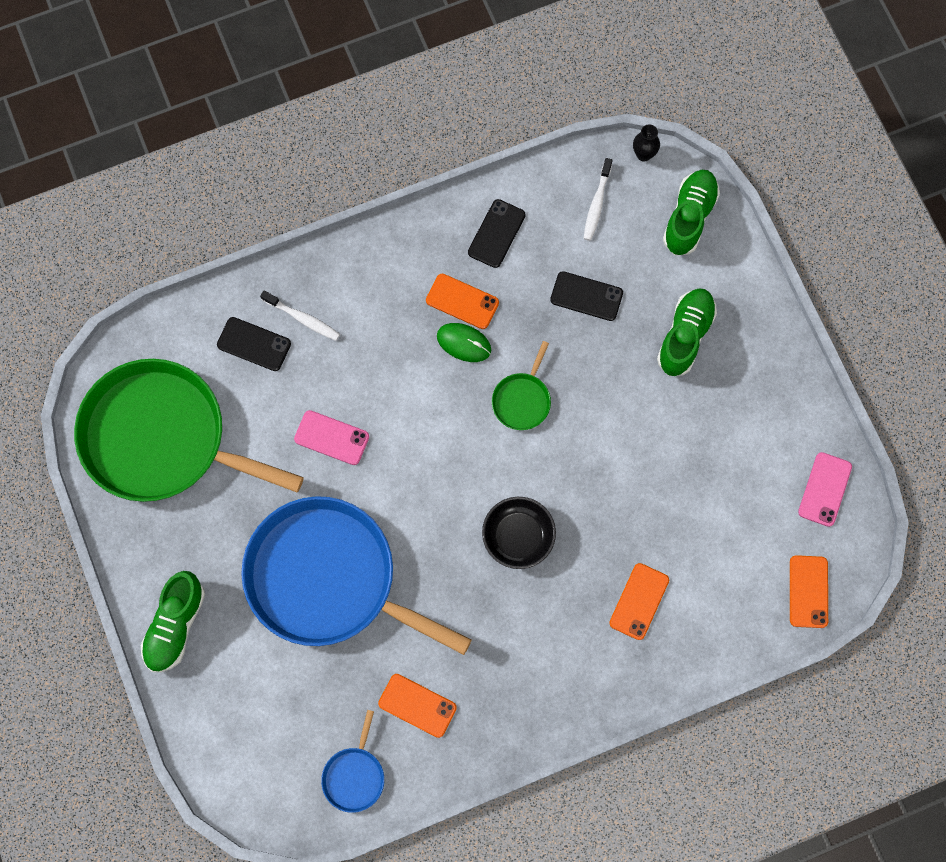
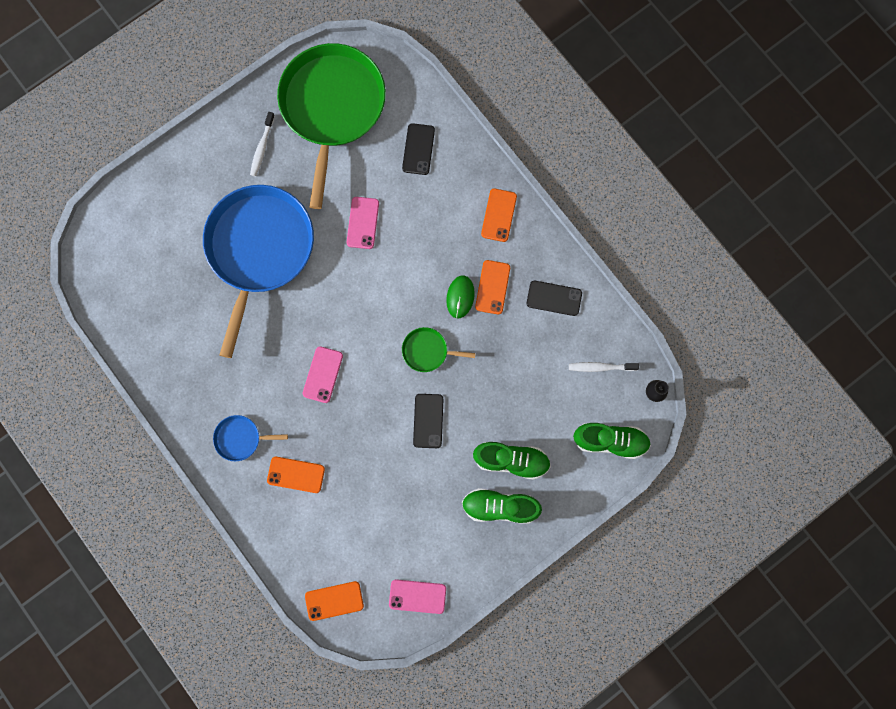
camera: 75 degrees right, 5 degrees up
(175, 625) = (201, 156): green shoe -> green shoe (500, 507)
(303, 319) = (447, 177): white toothbrush -> white toothbrush (262, 147)
(354, 776) = (125, 306): blue pan -> blue pan (240, 438)
(417, 705) = (183, 335): orange phone -> orange phone (499, 215)
(518, 536) = (323, 374): black bowl -> pink phone
(586, 296) = (522, 378): black phone -> black phone (428, 421)

